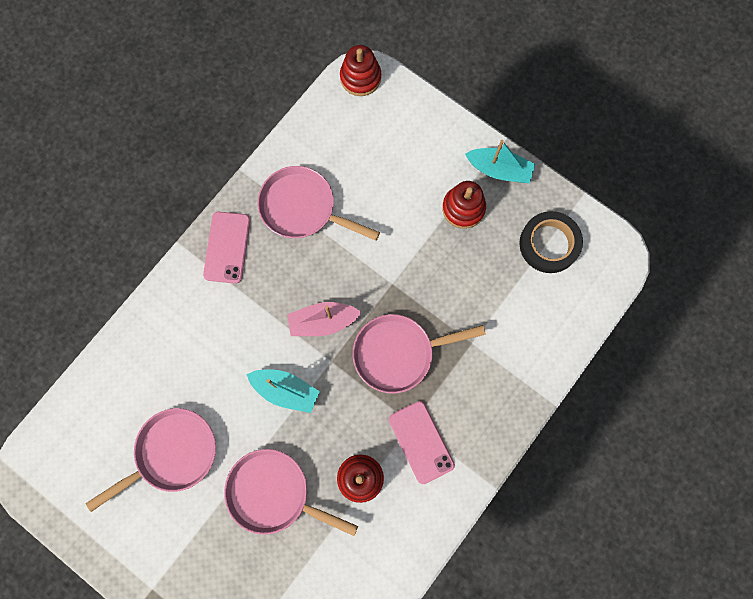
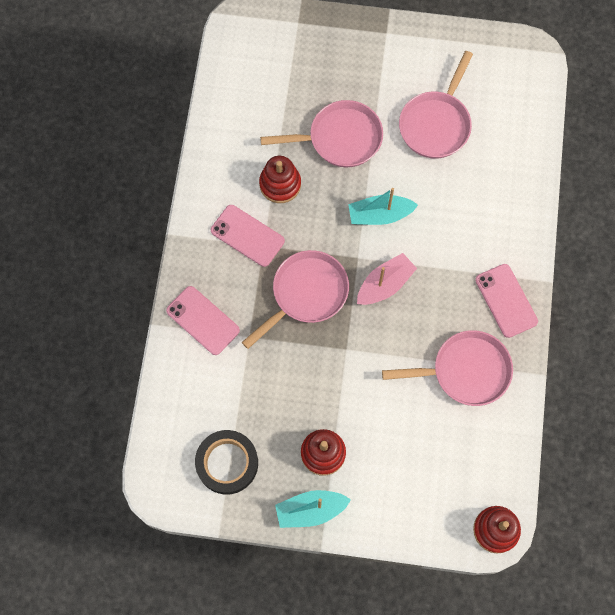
camera: 150 degrees right, 5 degrees down
(506, 382) = (203, 320): none -> pink phone

